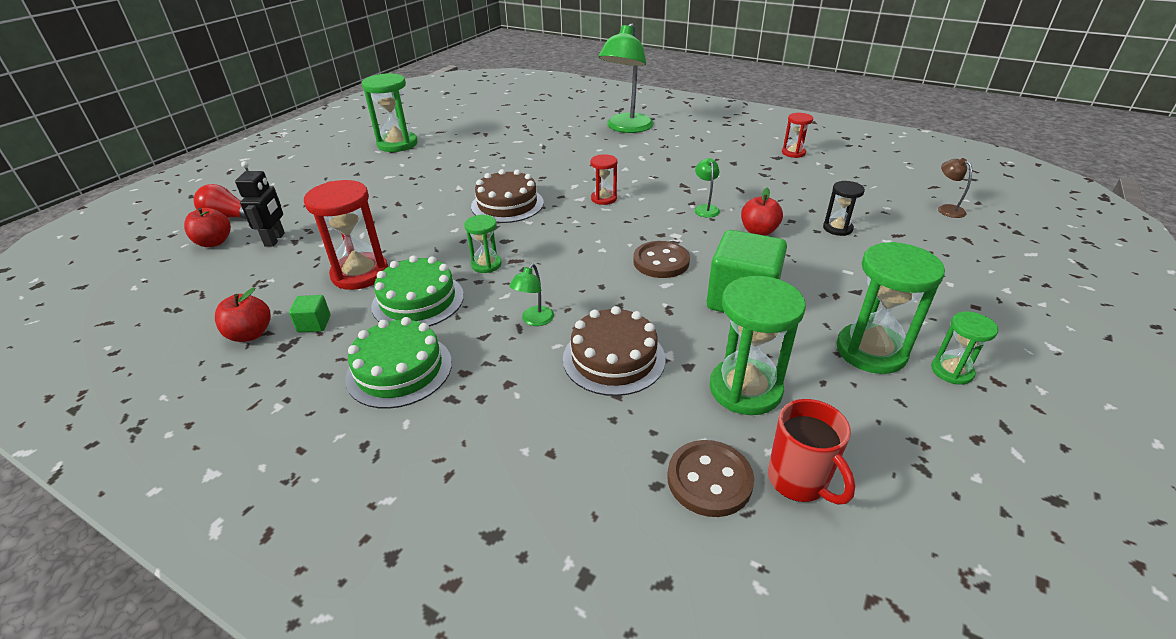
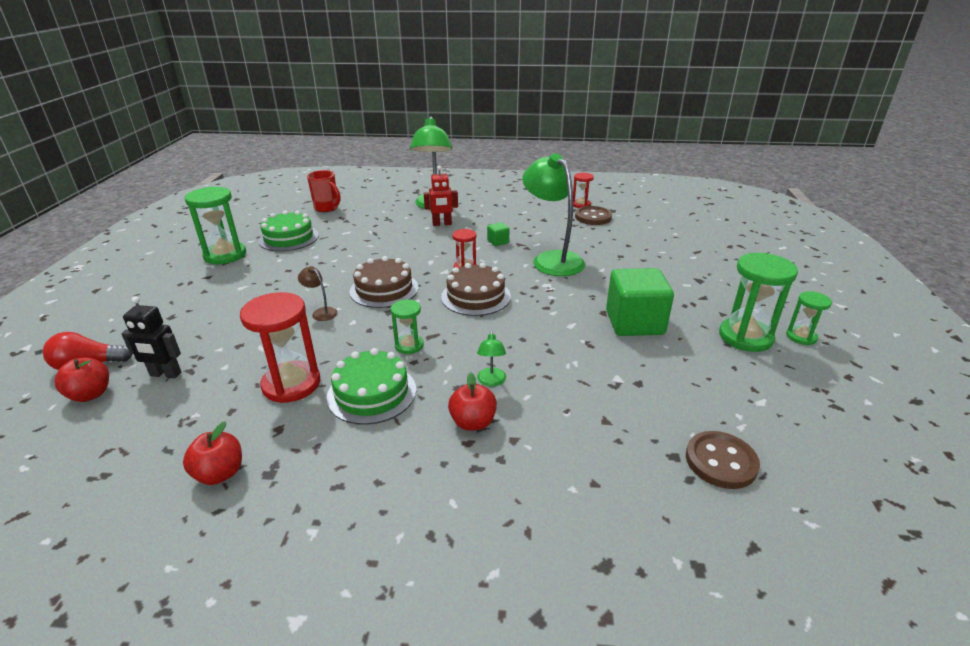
camera: 25 degrees left, 5 degrees down
(275, 239) = (165, 374): black robot -> black robot turned 120 degrees clockwise
(314, 324) = (283, 443): green cube -> green cube (498, 242)
(399, 370) = (407, 459): green cake -> green cake (289, 238)
(613, 358) = (580, 393): brown cake -> brown cake (476, 296)
(617, 148) = (442, 224): none -> red robot
(661, 262) = (553, 308): brown button -> brown button (593, 217)
(705, 208) = (552, 259): green lamp -> green lamp, size x2.39
(745, 389) = (690, 388): green hourglass -> none
(758, 231) = (604, 269): red apple -> red apple (473, 422)
(799, 481) = (775, 441): red mug -> red mug (327, 208)
(837, 228) = (655, 255): black hourglass -> none
(946, 209) = (712, 227): brown lamp -> brown lamp (321, 312)

